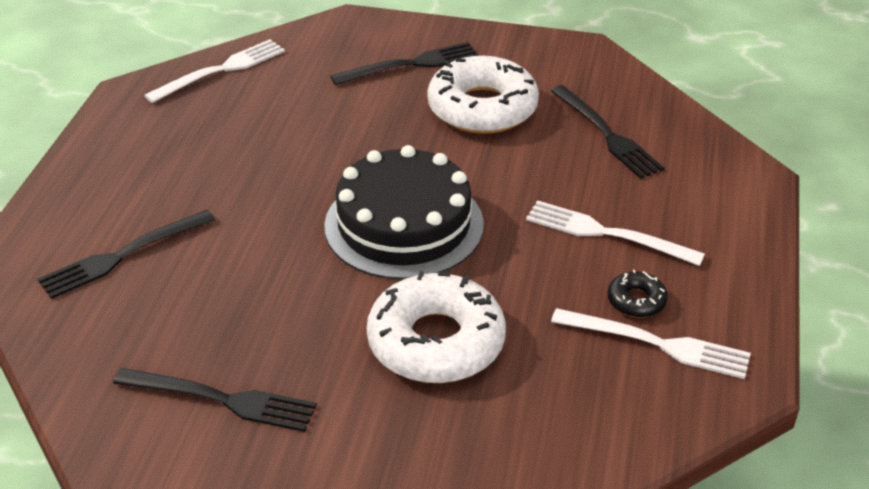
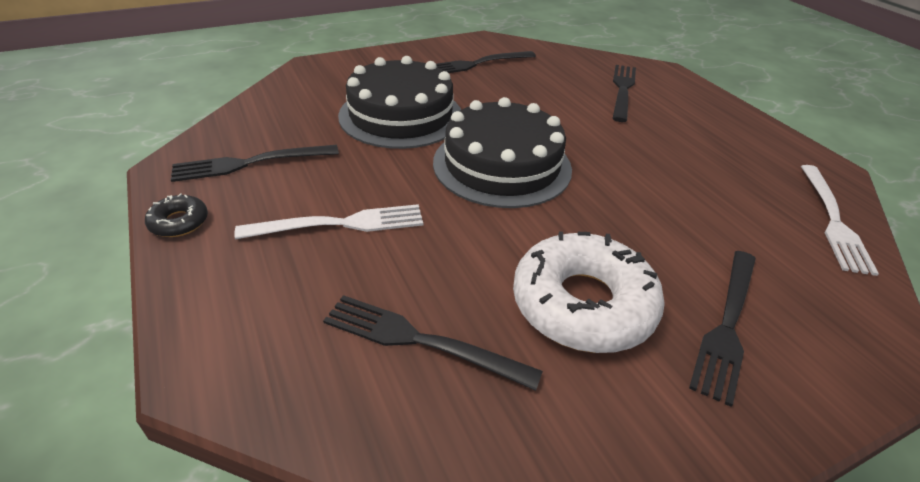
camera: 140 degrees right, 0 degrees up
(436, 342) = (401, 115): white donut -> black cake
(636, 301) = (281, 183): black donut -> black donut (179, 222)
(657, 344) = (250, 163): white fork -> black fork

